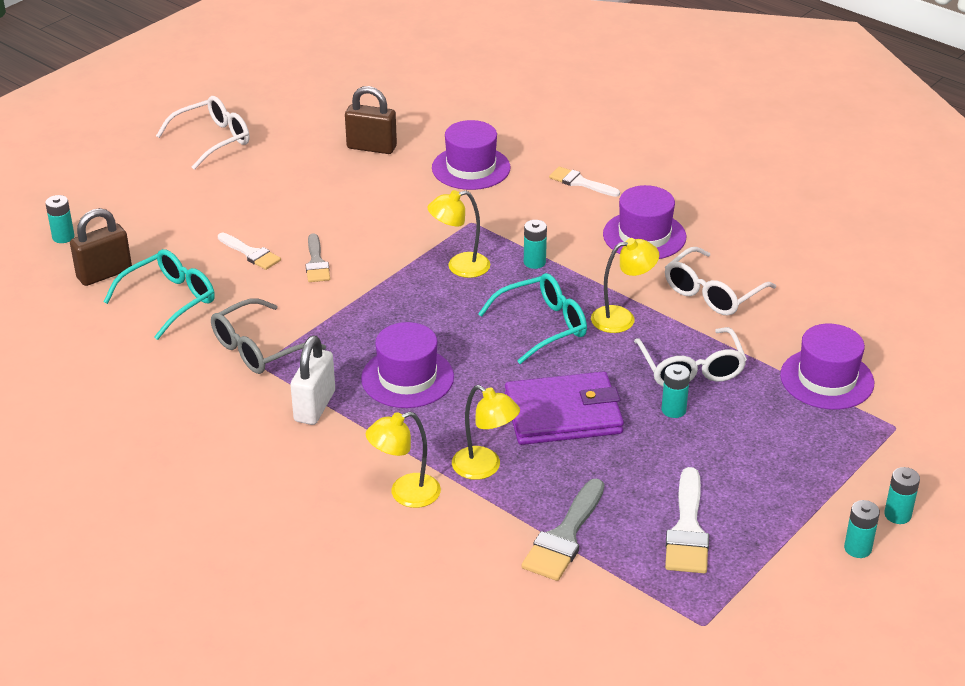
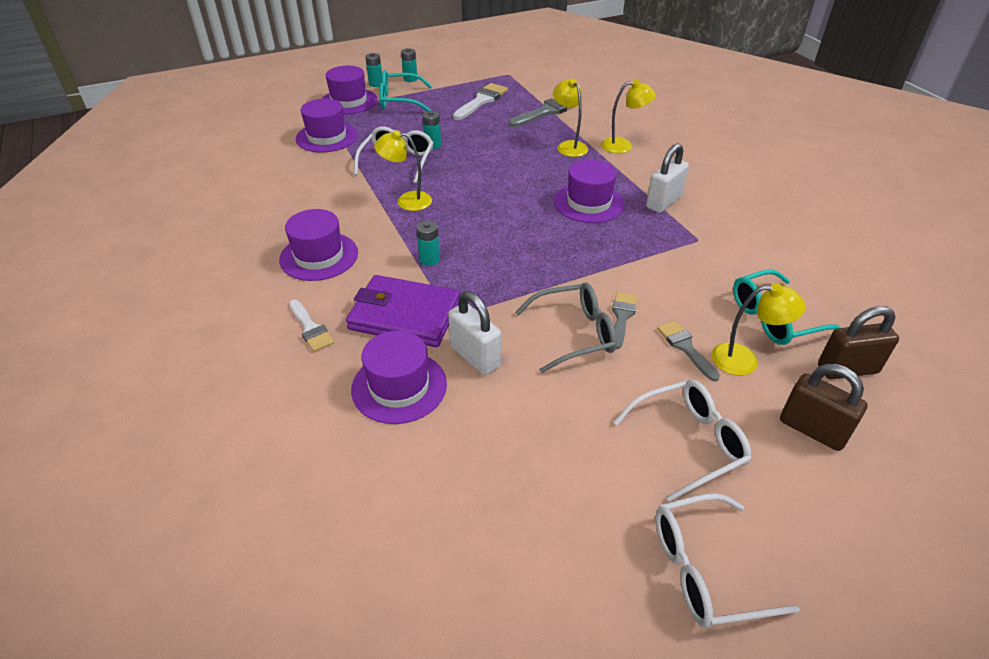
camera: 155 degrees left, 5 degrees up
(63, 237) = (909, 439): turquoise battery -> none
(251, 253) = (685, 347): white brush -> grey brush
(258, 348) = (696, 252): grey glasses -> grey glasses (574, 334)
(371, 147) = (490, 465): brown padlock -> brown padlock (812, 429)
(427, 200) = (475, 356): none -> white padlock
(460, 267) = (494, 274): yellow lamp -> yellow lamp (744, 360)
(542, 326) = (468, 210): turquoise glasses -> turquoise glasses (400, 100)
(563, 414) = (500, 159): purple wallet -> purple wallet (405, 315)
(713, 293) = (325, 199): white glasses -> white glasses (688, 443)
(886, 458) = (349, 101): none -> purple hat

